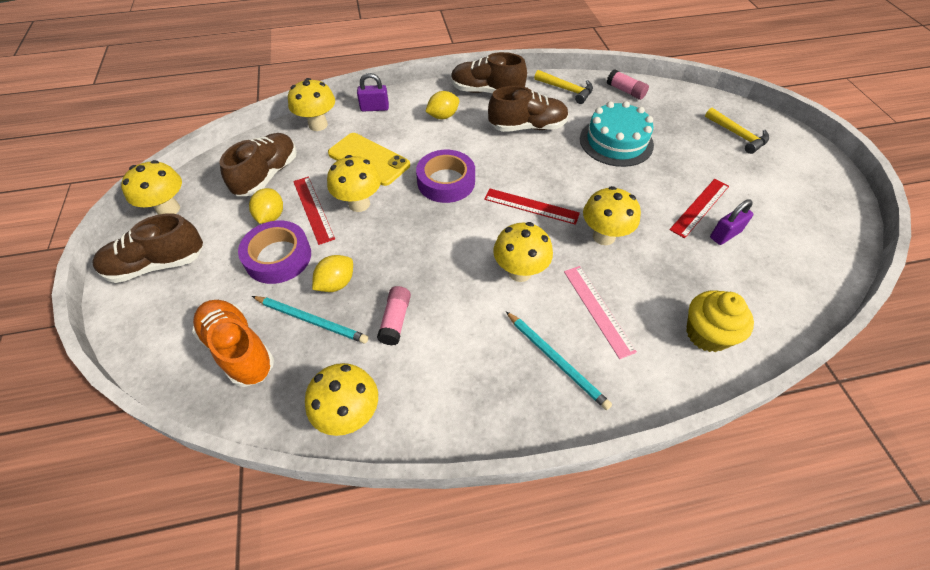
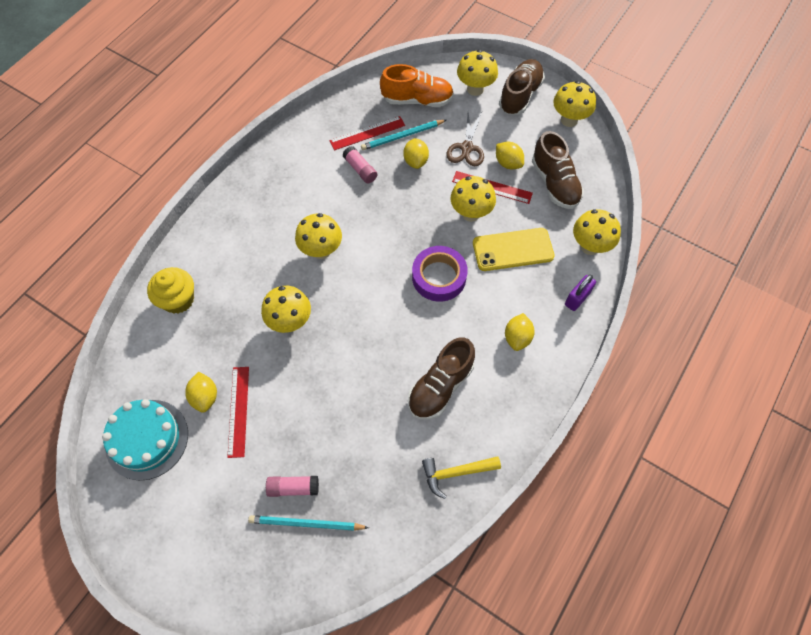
camera: 135 degrees right, 10 degrees up
(278, 257) = (466, 148): purple tape -> brown scissors
(349, 415) = (331, 118): yellow mushroom -> yellow mushroom (475, 89)
(486, 91) = (520, 402): brown shoe -> none
(531, 206) = (360, 306): red ruler -> red ruler (367, 133)
(556, 360) = (255, 216): turquoise pencil -> turquoise pencil (306, 523)
(598, 310) = (254, 264): pink ruler -> none
(616, 142) = (354, 434): turquoise cake -> turquoise cake (147, 439)
(625, 91) = (401, 525): pink glue stick -> pink glue stick (293, 487)
(725, 234) = (205, 397): purple padlock -> yellow lemon
(737, 135) = (253, 546): yellow hammer -> none

